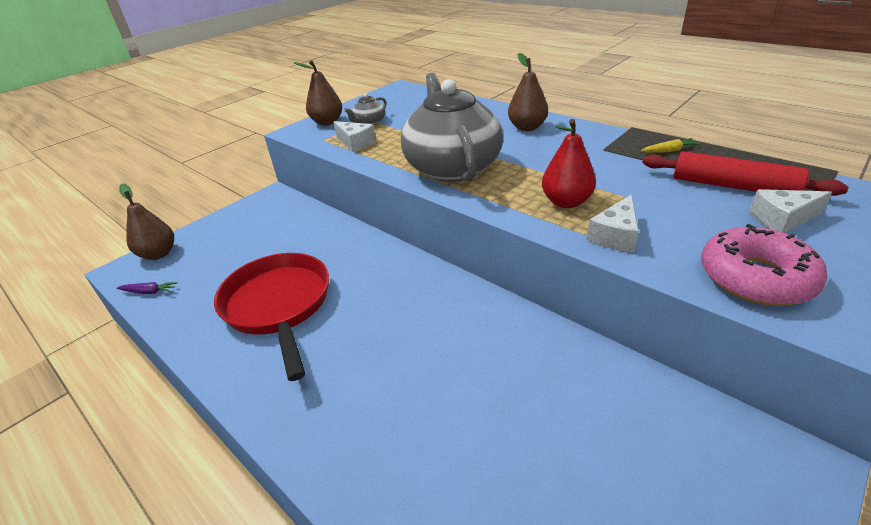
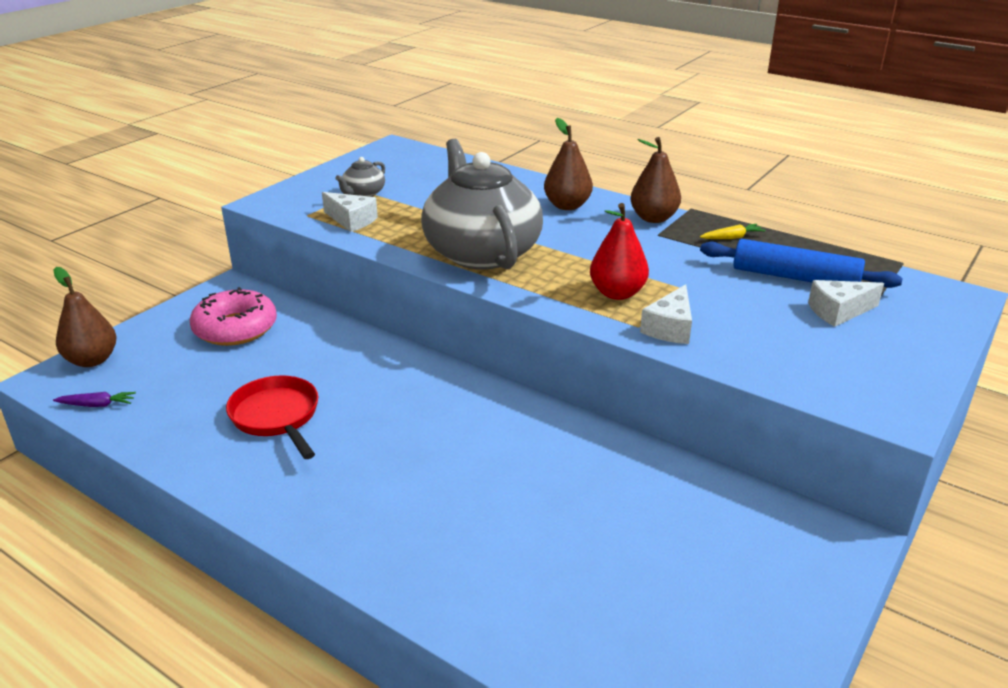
camera: 10 degrees left, 5 degrees down
(279, 305) = (277, 416): red pan -> red pan, size x0.65
(327, 122) = (305, 191): brown pear -> brown pear (653, 218)
(732, 186) = (794, 278): red rolling pin -> blue rolling pin
(755, 278) = (804, 366): pink donut -> pink donut (235, 328)

